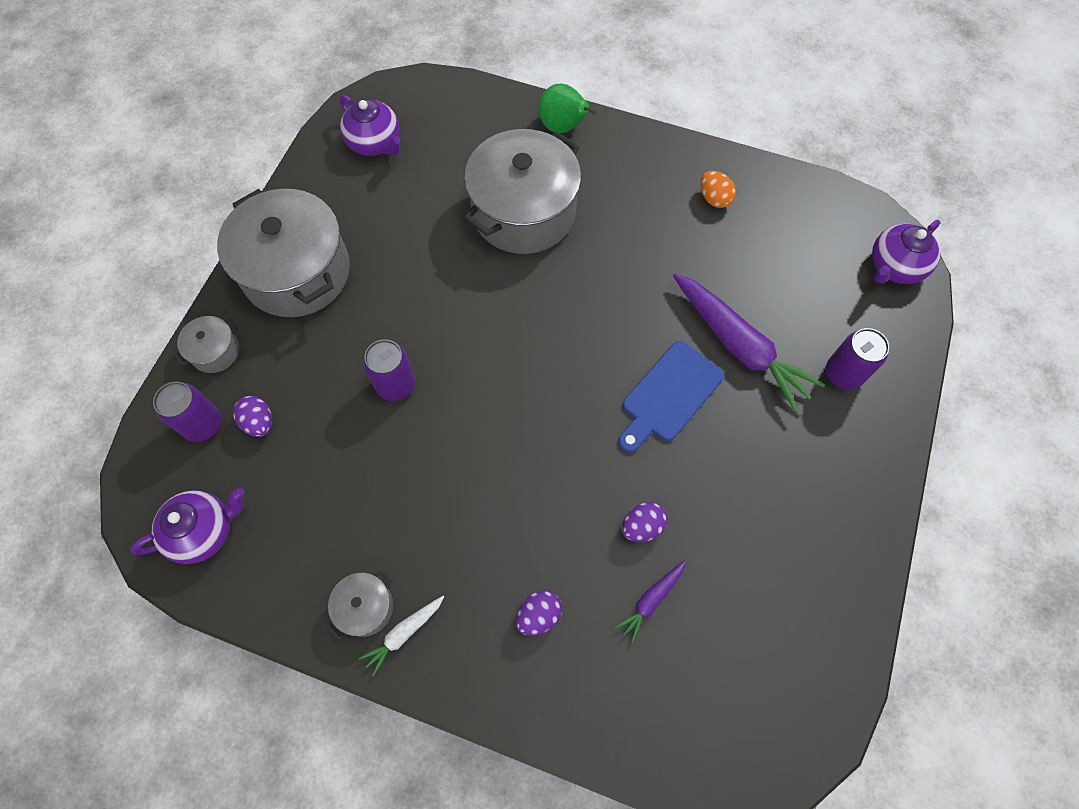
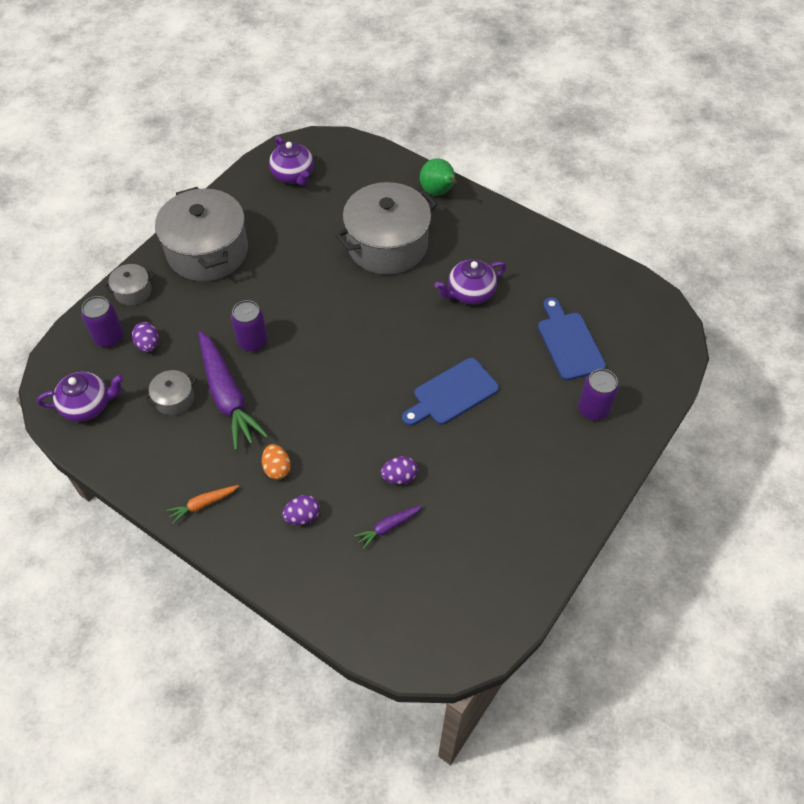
camera: 15 degrees right, 10 degrees down
(365, 607) = (182, 481): grey pot -> grey pot (174, 399)
(404, 633) = (203, 504): white carrot -> orange carrot
(714, 198) = (537, 265): orange egg -> orange egg (277, 468)
(739, 346) = (518, 372): purple carrot -> purple carrot (227, 396)
(785, 292) = (569, 342): none -> blue cutting board
(894, 267) = (664, 343): purple teapot -> purple teapot (470, 293)

